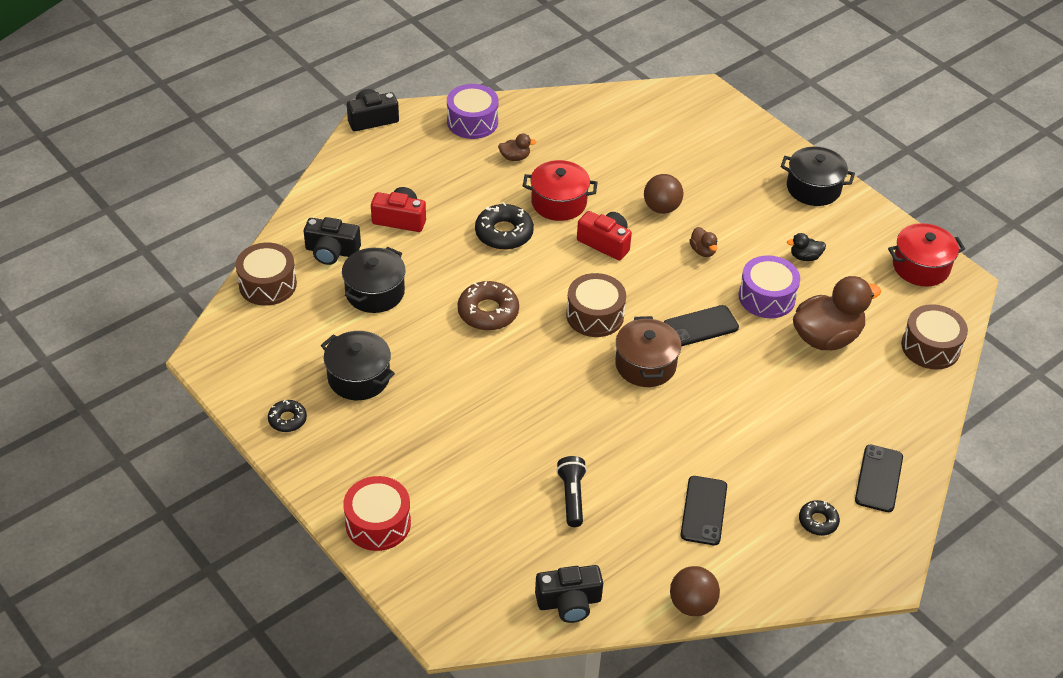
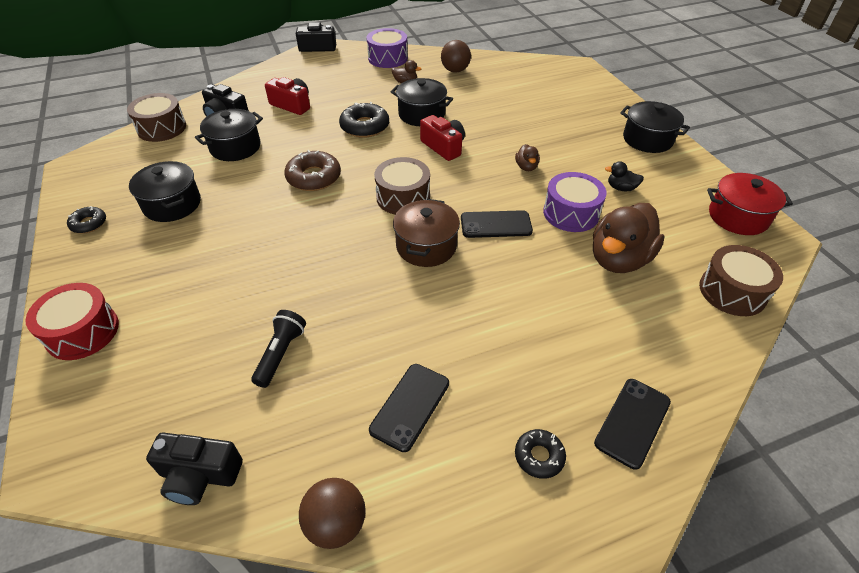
camera: 20 degrees right, 0 degrees up
(559, 202) = (421, 114): red pot -> black pot
(661, 208) = (505, 131): brown ball -> brown ball (455, 70)
(826, 337) = (619, 259): brown duck -> brown duck turned 135 degrees clockwise

